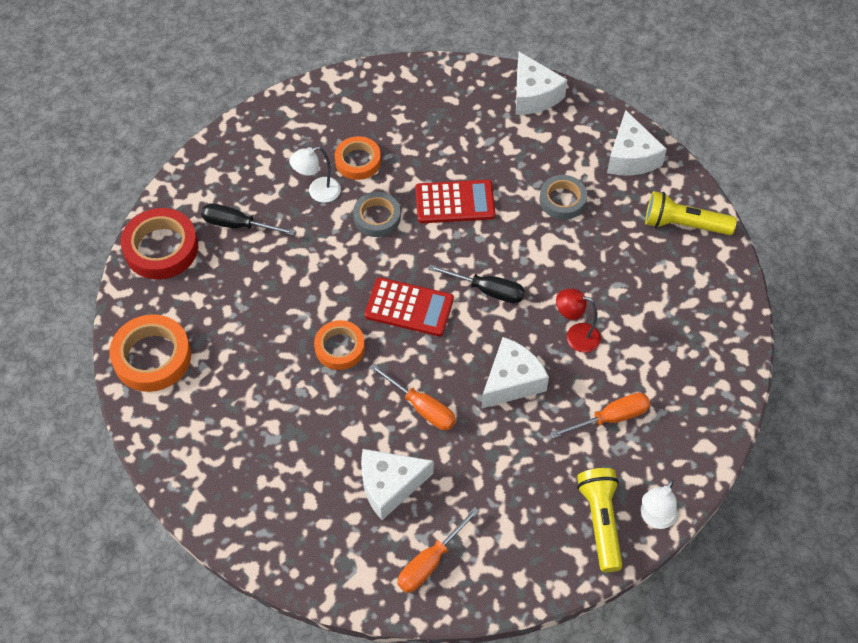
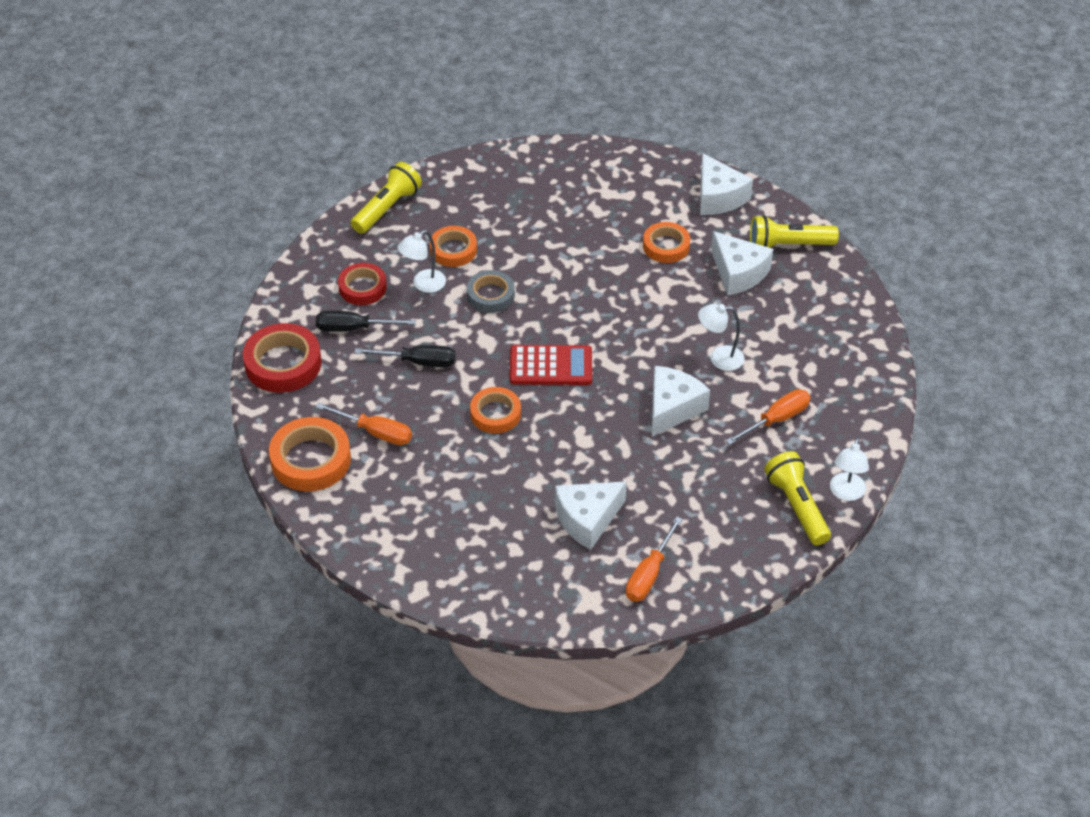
camera: 15 degrees left, 10 degrees down
(260, 183) = (362, 287): none -> red tape
(311, 103) = (387, 208): none -> yellow flashlight
(422, 407) = (594, 448): orange screwdriver -> orange screwdriver (376, 432)
(455, 202) = (562, 267): red calculator -> none
(487, 290) = (621, 336): black screwdriver -> black screwdriver (418, 362)
(533, 95) = (605, 161): white cheese -> white cheese (738, 273)
(562, 200) = (666, 246): grey tape -> orange tape
(575, 336) = (719, 358): red lamp -> white lamp

